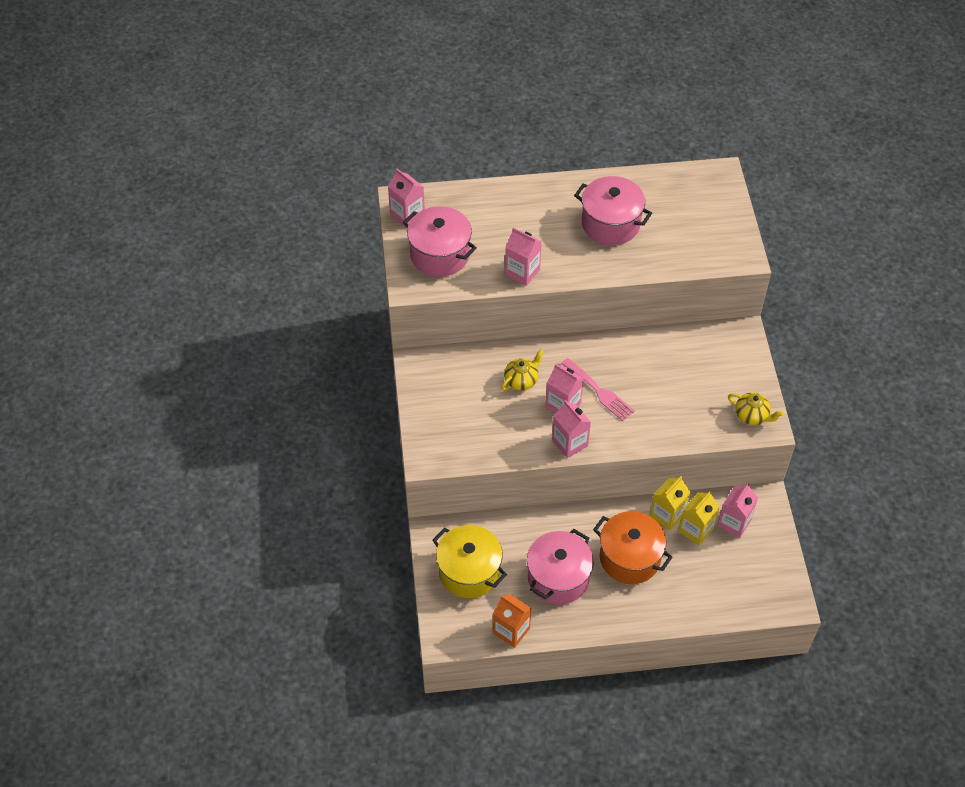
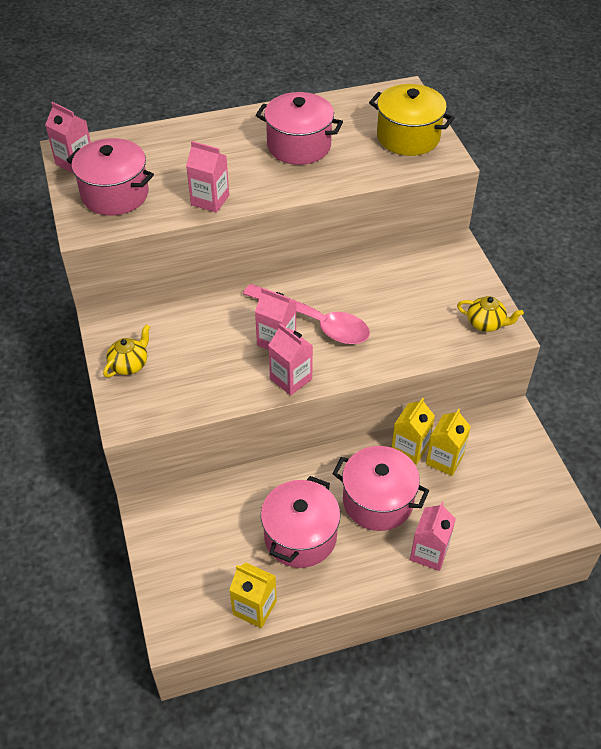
camera: 10 degrees left, 5 degrees down
(469, 571) = (195, 545): yellow pot -> yellow pot (408, 137)
(511, 630) = (254, 608): orange carton -> yellow carton
(521, 380) = (226, 321): yellow teapot -> yellow teapot (129, 364)
(599, 391) = (314, 321): pink fork -> pink spoon
(629, 558) = (378, 501): orange pot -> pink pot
(734, 522) = (484, 446): pink carton -> pink carton (429, 552)

